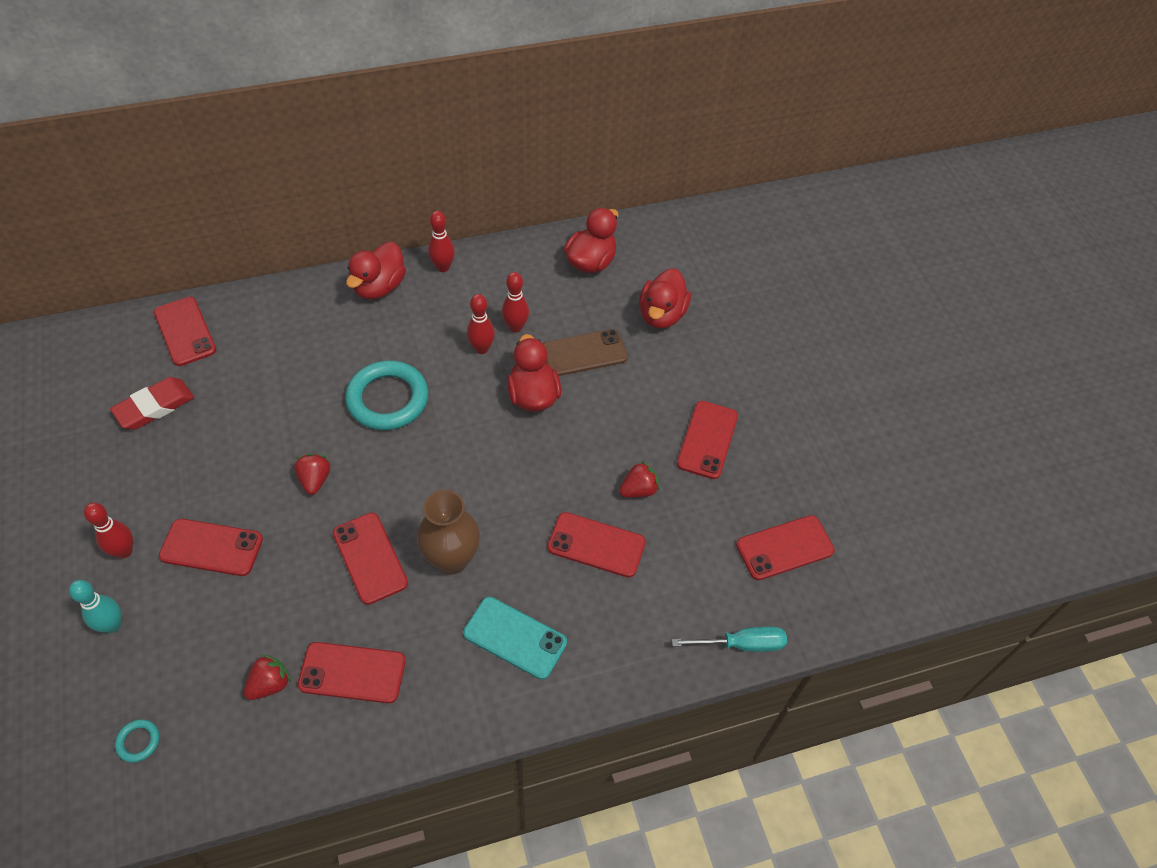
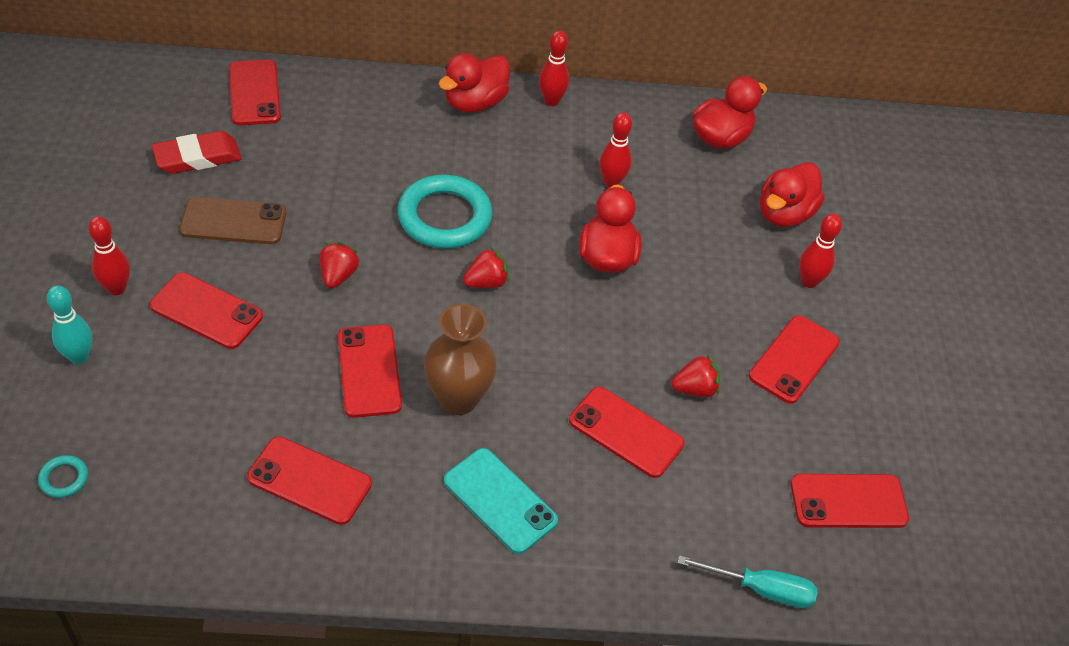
camera: 15 degrees right, 5 degrees down
(270, 684) = (219, 465): red strawberry -> red strawberry (486, 282)
(481, 349) = (566, 194): red bowling pin -> red bowling pin (809, 281)
(584, 353) = (680, 229): brown phone -> brown phone (233, 221)

